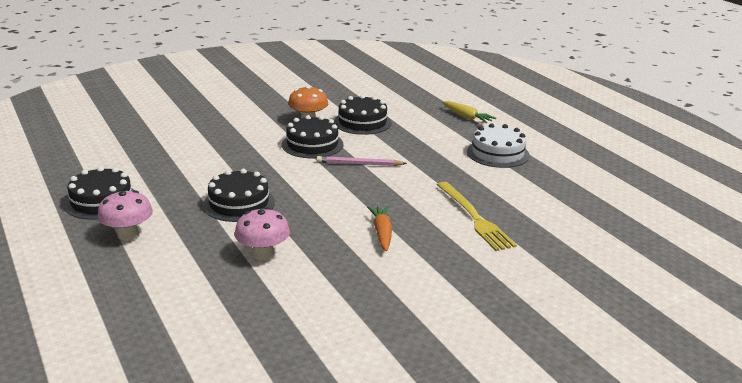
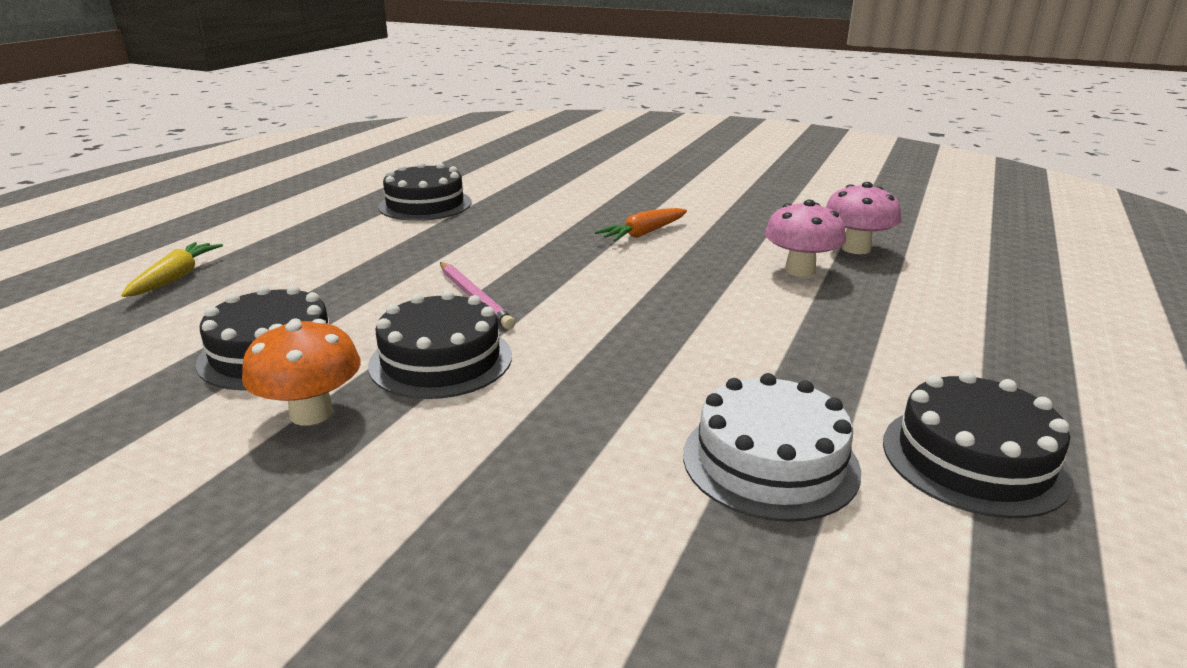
camera: 125 degrees left, 0 degrees up
(128, 235) = (963, 369): pink mushroom -> pink mushroom (856, 248)
(239, 203) = (735, 331): black cake -> black cake (425, 204)
(474, 218) = (536, 208): yellow fork -> none
(498, 153) = (327, 231): white cake -> white cake (770, 461)

